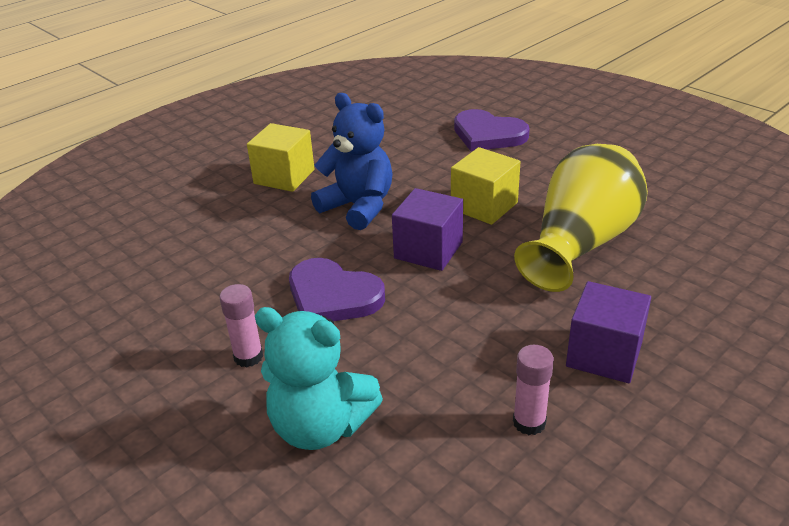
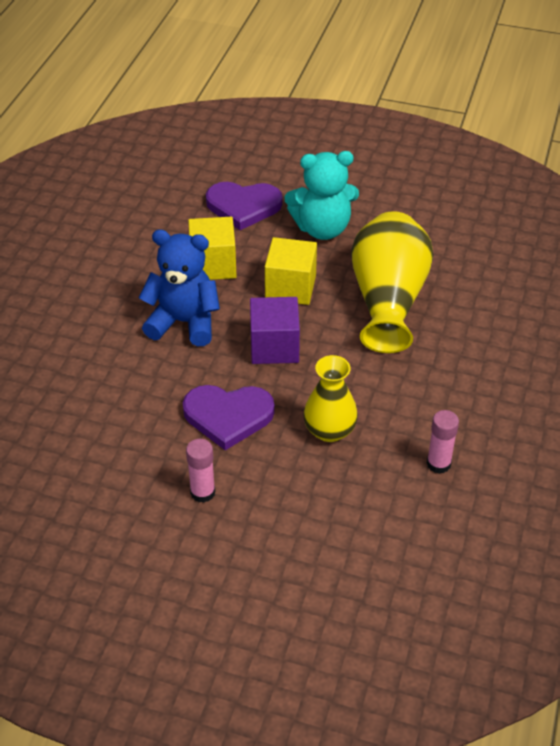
camera: 30 degrees left, 10 degrees up
(284, 177) = (88, 310): yellow cube -> yellow cube (213, 265)
(320, 426) = (300, 523): turquoise teddy bear -> turquoise teddy bear (322, 228)
(426, 343) = (329, 430): none -> yellow vase
(604, 354) = (457, 393): purple cube -> none

